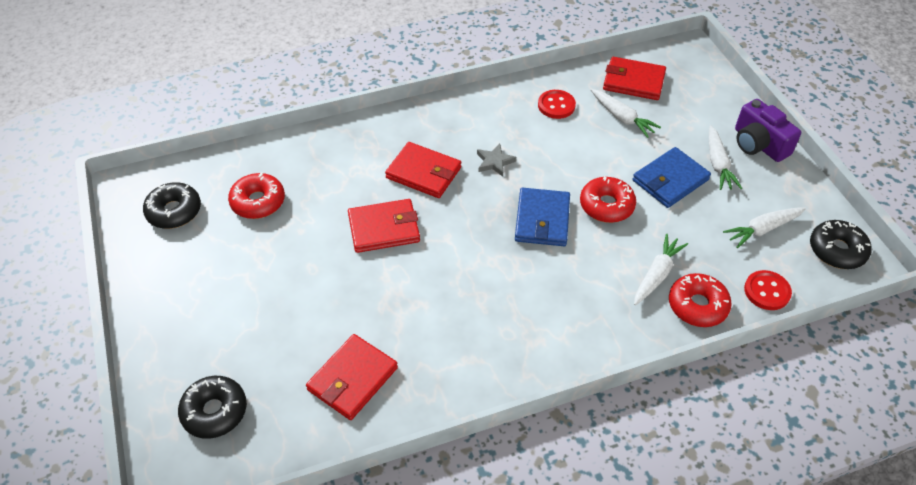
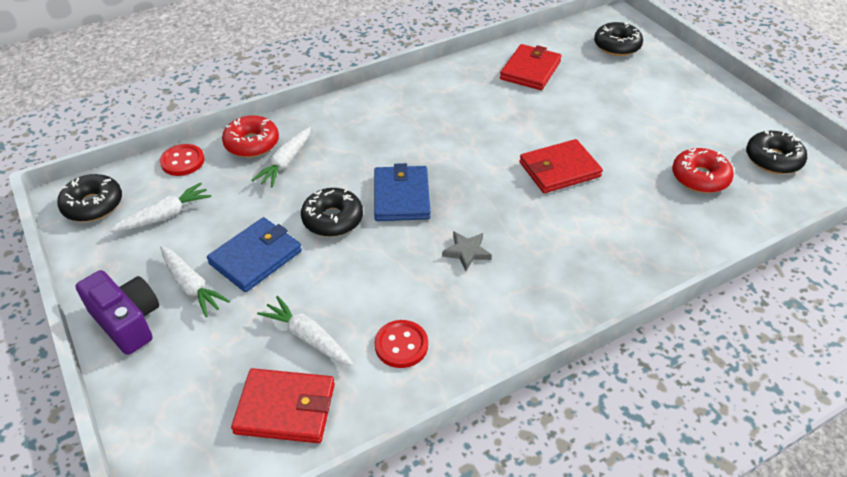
camera: 170 degrees right, 5 degrees down
(423, 173) = (544, 229): red wallet -> none
(606, 205) = (332, 219): red donut -> black donut
(718, 164) = (191, 286): white carrot -> white carrot turned 150 degrees clockwise

